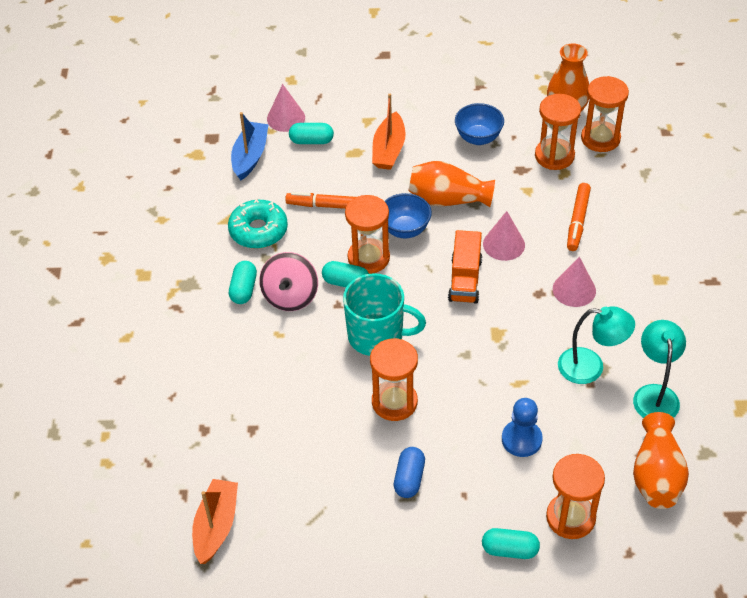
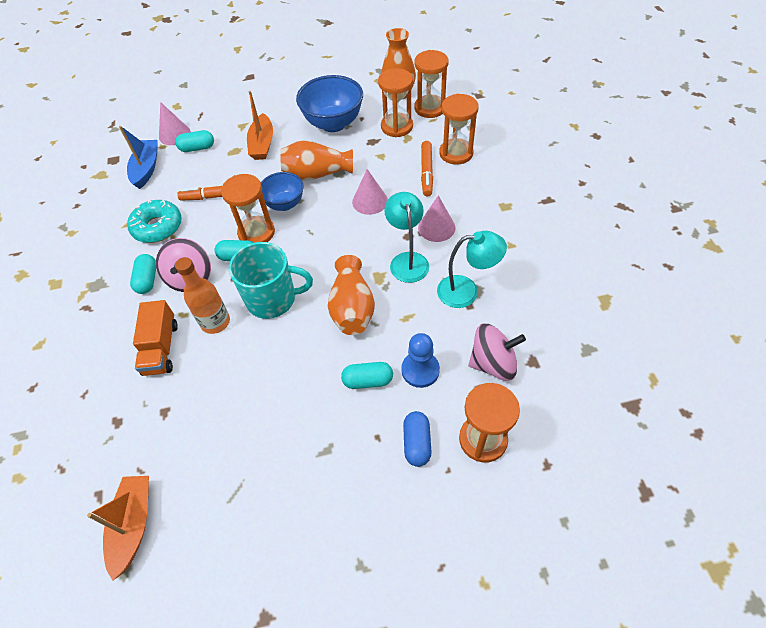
camera: 10 degrees left, 5 degrees up
(313, 349) = (215, 322): none -> orange bottle
(394, 402) = (297, 358): orange hourglass -> orange hourglass (456, 153)
(409, 479) = (322, 431): blue capsule -> blue capsule (417, 443)
(465, 280) = (342, 236): orange truck -> orange truck (161, 348)
(478, 138) = (333, 123): blue bowl -> blue bowl, size x1.62
(509, 550) = (432, 487): turquoise capsule -> turquoise capsule (368, 381)
(600, 447) = (493, 363): none -> pink spinning top
(655, 394) = (528, 304): turquoise lamp -> turquoise lamp (407, 260)
(656, 475) = (550, 380): orange vase -> orange vase (352, 308)

